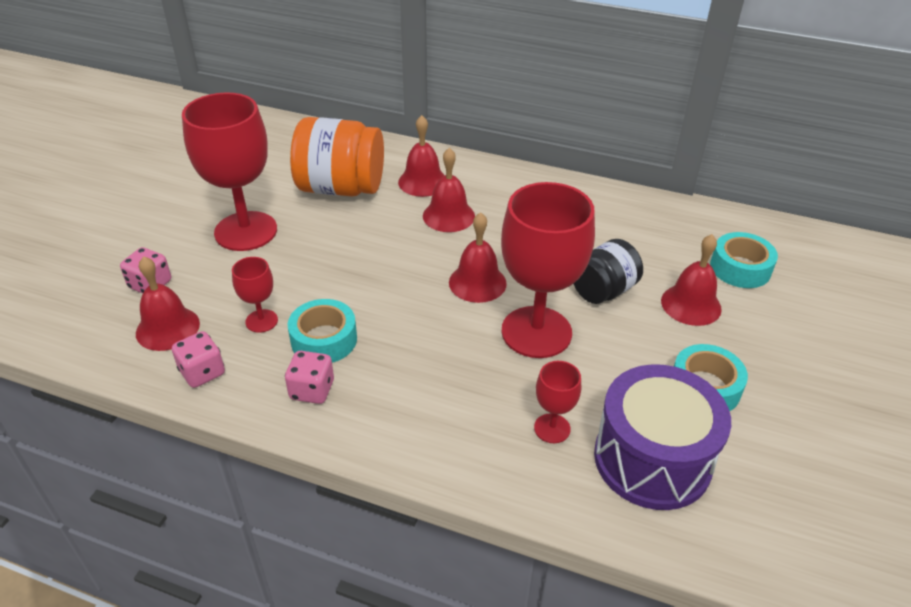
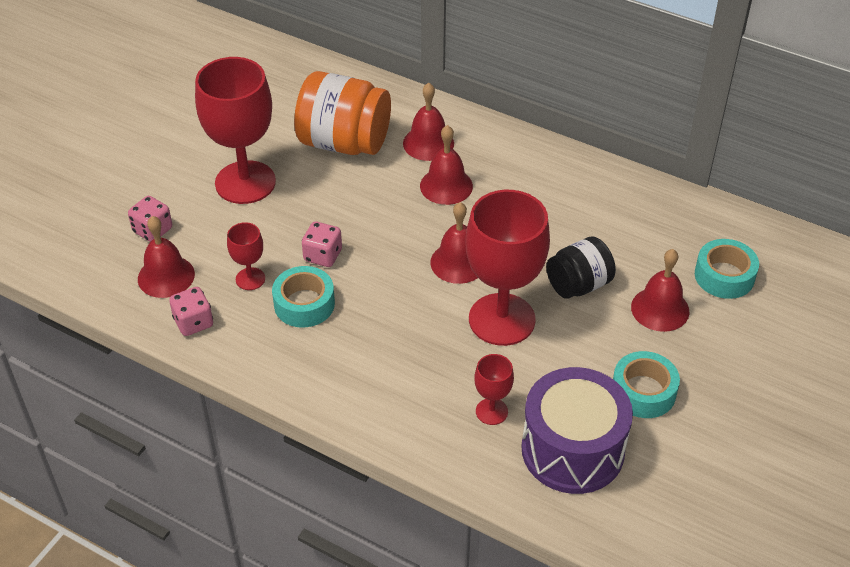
camera: 10 degrees right, 5 degrees up
(312, 390) = (287, 350): pink dice -> pink dice (323, 255)

